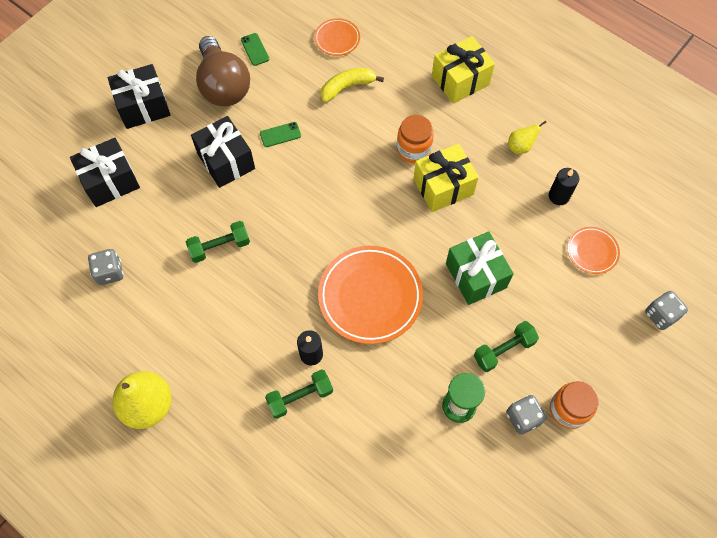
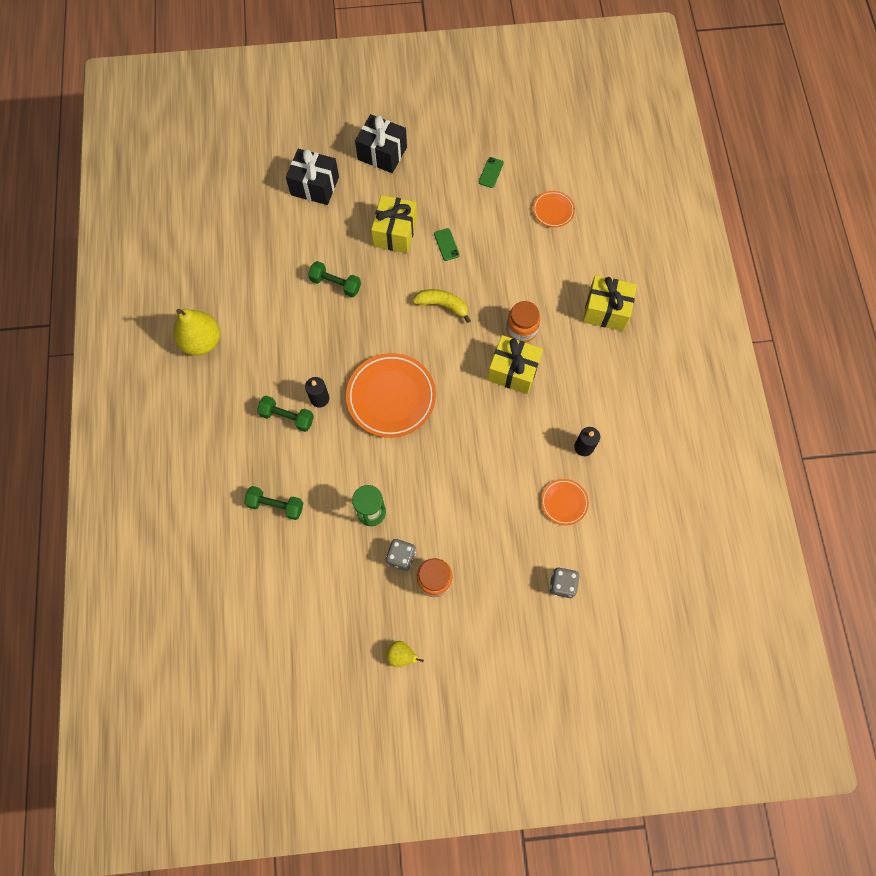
camera: 45 degrees right, 5 degrees up
(109, 272) = (259, 243): grey dice -> none
(223, 85) = (445, 181): brown light bulb -> none
(226, 161) = (395, 233): black gift -> yellow gift
(280, 135) = (446, 244): green phone -> green phone turned 45 degrees clockwise
(347, 87) = (523, 250): yellow banana -> yellow banana (442, 305)
(476, 275) = (470, 446): green gift -> none
(503, 350) = (435, 506): green dumbbell -> green dumbbell (276, 505)
(520, 147) = (595, 391): yellow pear -> yellow pear (401, 655)

